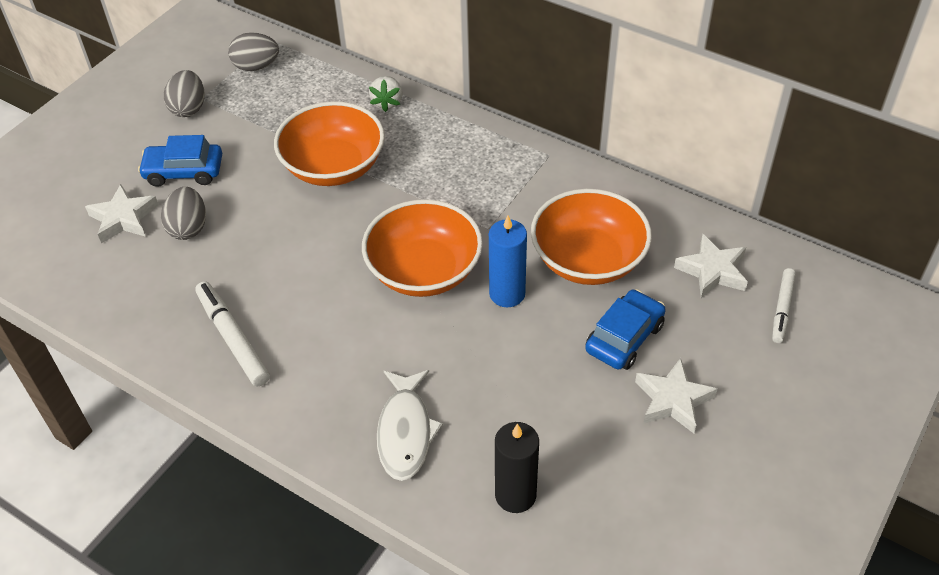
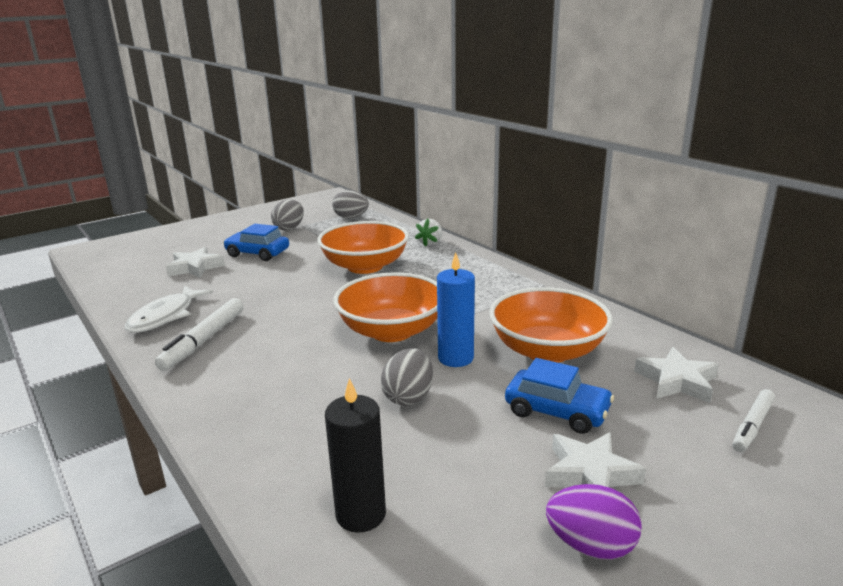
camera: 20 degrees right, 25 degrees down
(188, 228) = (233, 279): grey egg -> grey egg (408, 397)
(233, 338) = (204, 340): white marker -> white marker turned 150 degrees counterclockwise
(405, 432) = (290, 432): white fish -> white fish (165, 316)
(624, 338) = (557, 411): blue car -> blue car turned 60 degrees clockwise
(694, 467) = (590, 546): none -> purple egg

